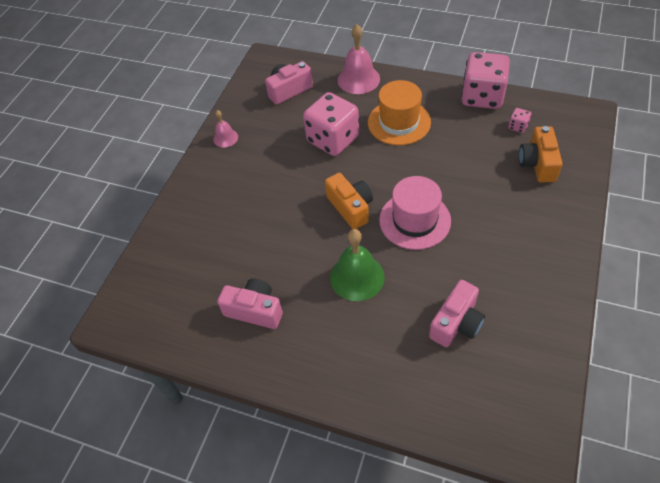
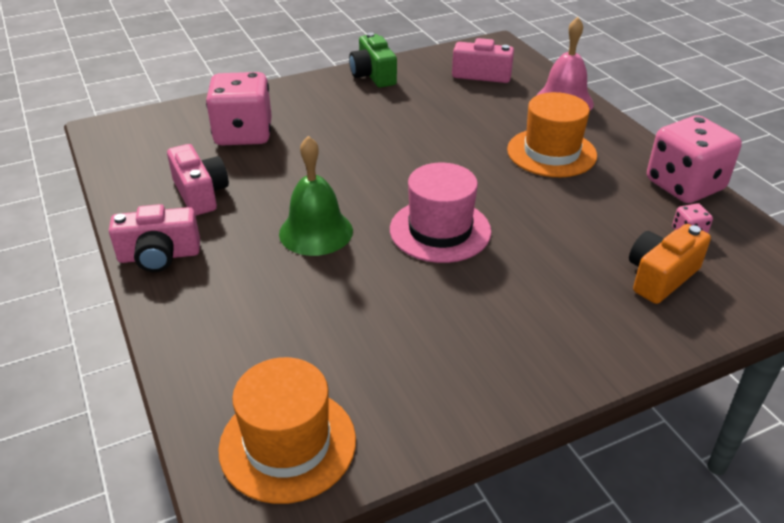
camera: 40 degrees right, 15 degrees down
(225, 138) = (373, 75): pink bell -> green camera
(333, 139) = (463, 128): pink dice -> pink dice (243, 134)
(350, 207) = (396, 182): orange camera -> none
(456, 323) = (343, 333): pink camera -> pink camera (159, 256)
(517, 403) = (288, 444): none -> orange hat

